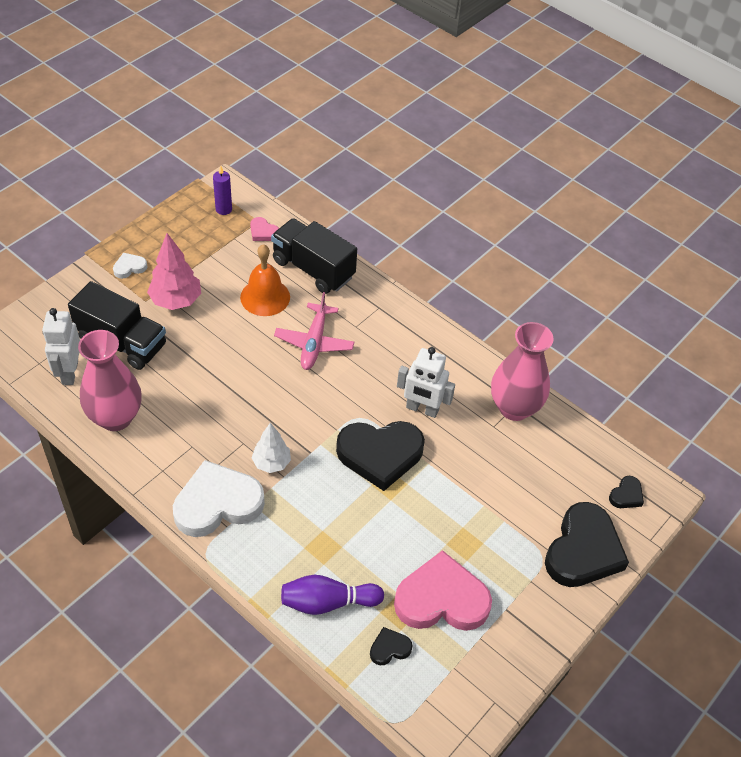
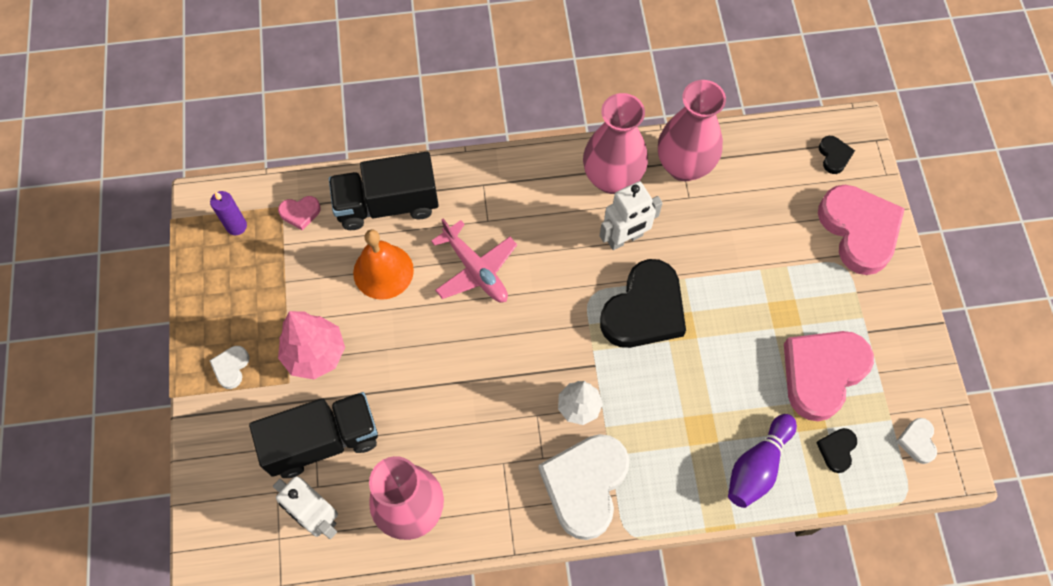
camera: 45 degrees left, 15 degrees up
(449, 702) = (917, 441): none -> white heart
(459, 373) = (612, 178): none -> pink vase
(583, 550) = (859, 230): black heart -> pink heart

